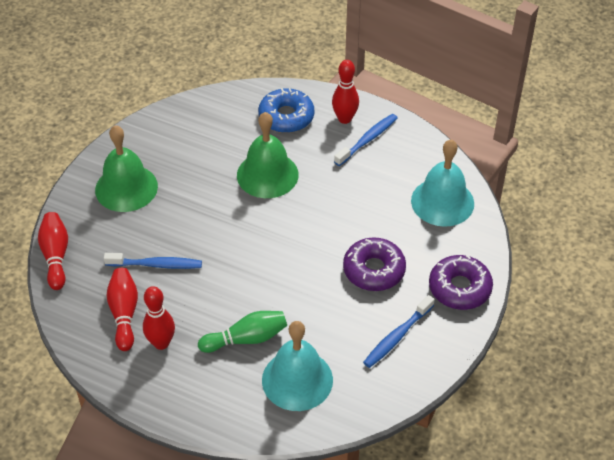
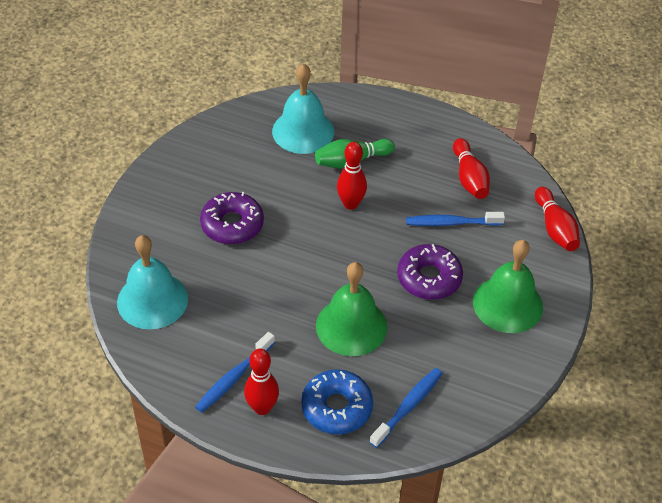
camera: 175 degrees right, 0 degrees up
(161, 343) = (428, 155): red bowling pin -> red bowling pin (350, 204)
(397, 336) = (213, 167): blue toothbrush -> blue toothbrush (408, 406)
(459, 288) = (148, 210): purple donut -> purple donut (429, 278)

